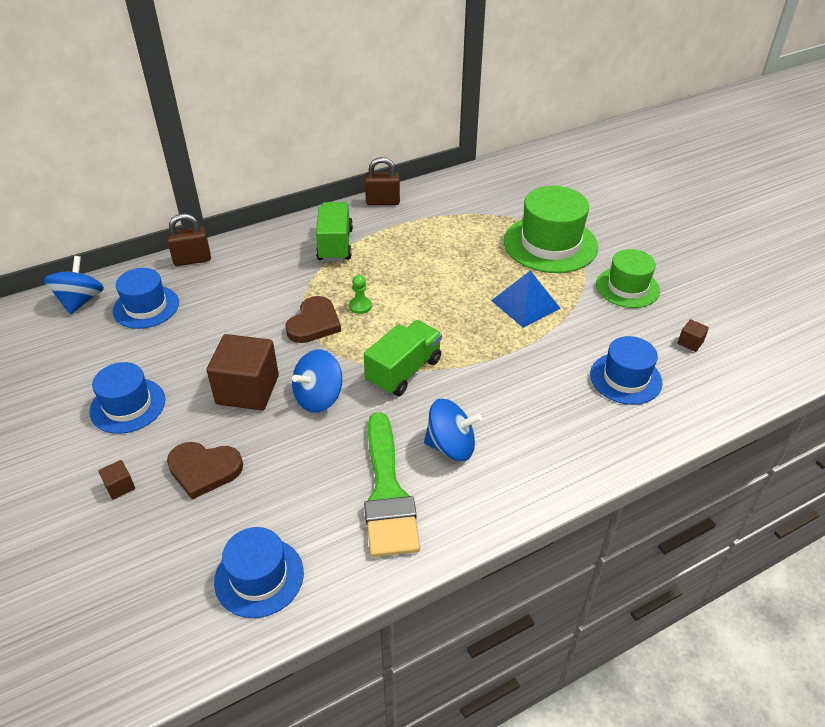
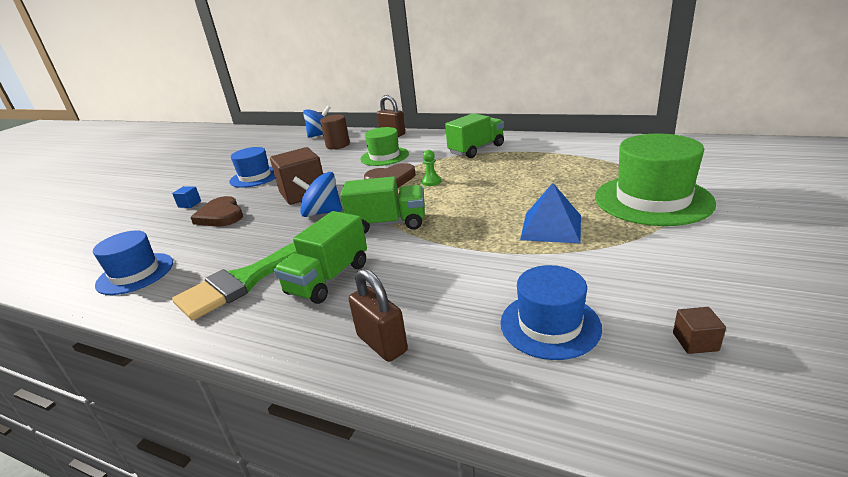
camera: 55 degrees right, 15 degrees down
(120, 486) = (189, 204): brown cube -> blue cube
(146, 307) = (338, 145): blue hat -> brown cylinder
(383, 202) = (549, 138): brown padlock -> brown padlock (382, 343)
(451, 446) = (328, 279): blue spinning top -> green truck
(627, 287) = (689, 259): green hat -> green hat (384, 156)

